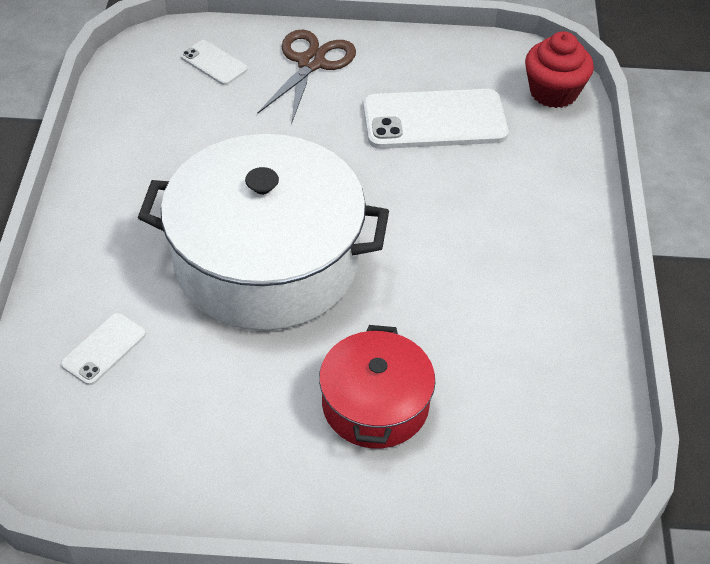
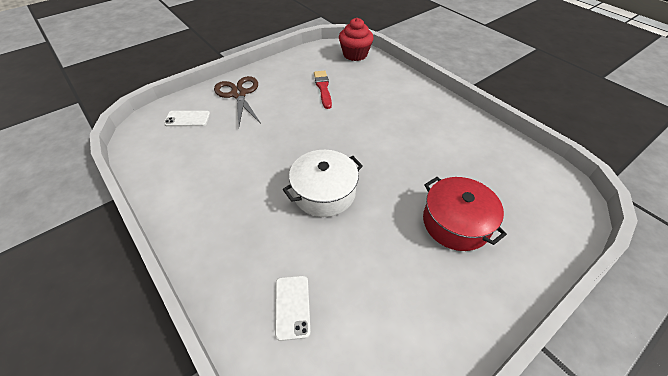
camera: 40 degrees left, 0 degrees up
(266, 261) = (324, 192): white pot -> white pot, size x0.53
(434, 120) = (323, 88): white phone -> red brush

